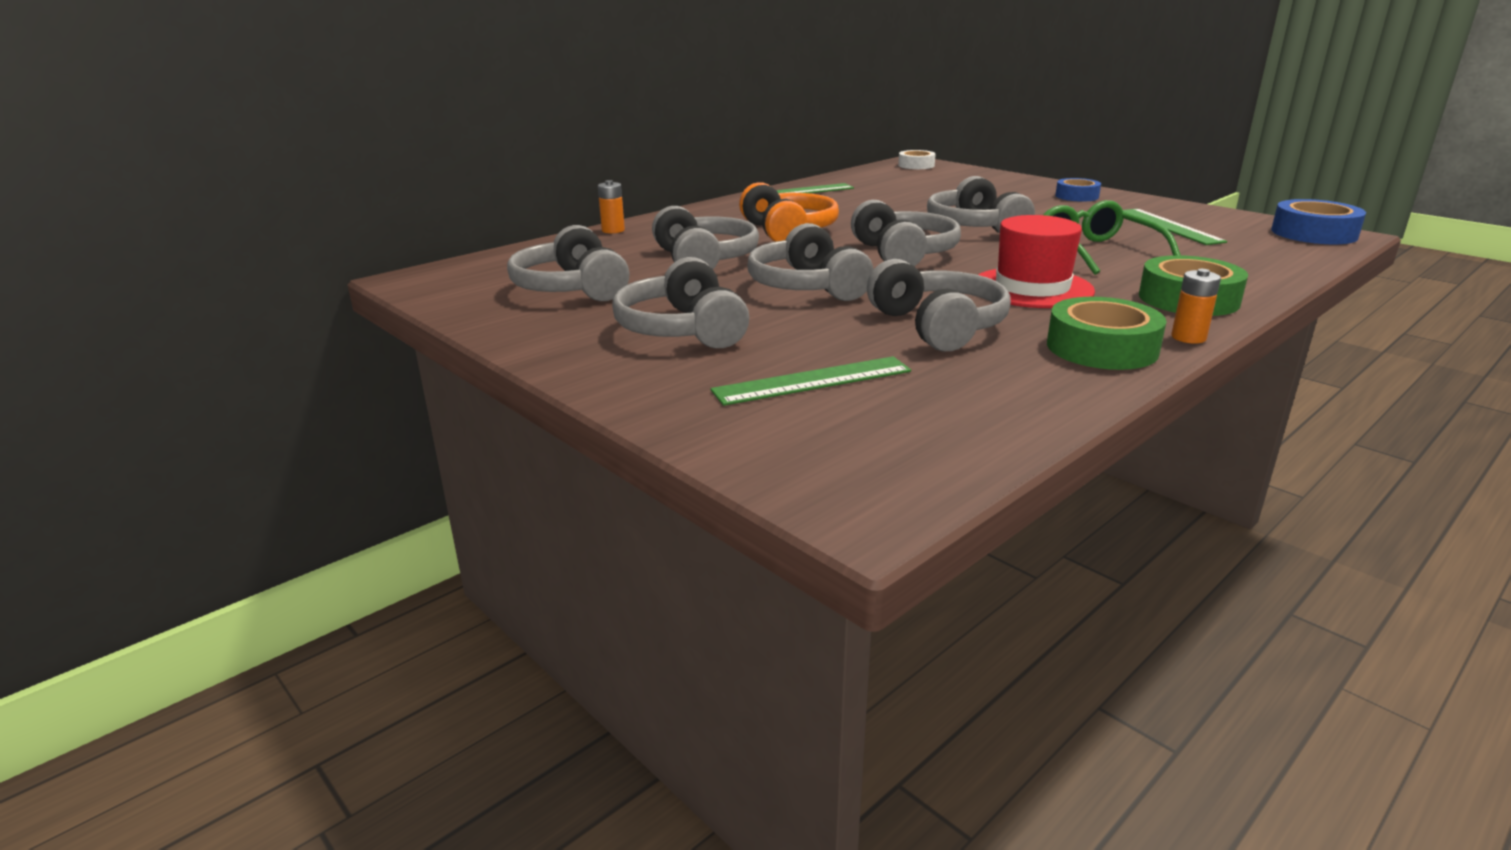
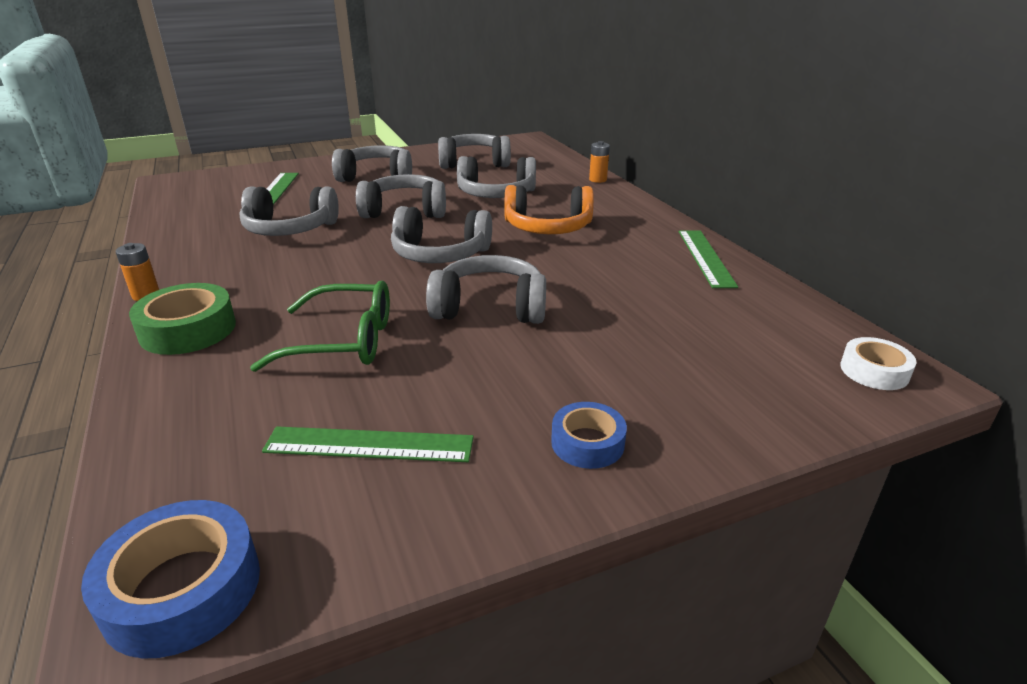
camera: 110 degrees right, 5 degrees up
(1032, 288) = (303, 276): red hat -> none
(1102, 348) = (186, 262): green tape -> none

